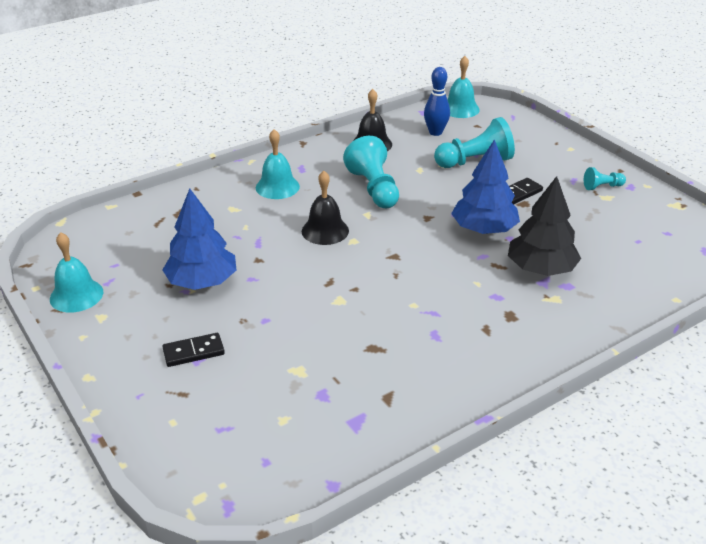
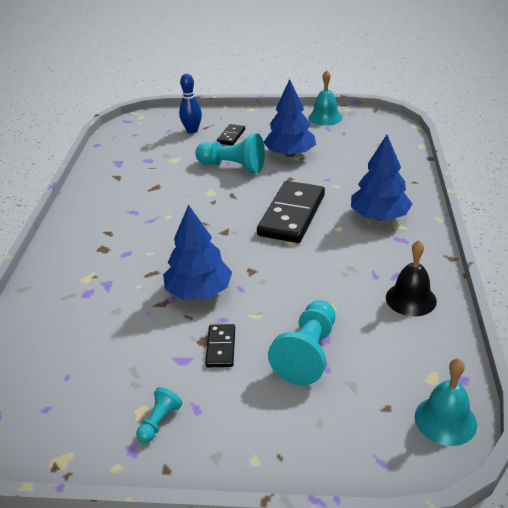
camera: 130 degrees right, 0 degrees up
(277, 187) = (379, 216): turquoise bell -> blue tree
(325, 231) = (291, 215): black bell -> black domino
(374, 189) = (325, 263): turquoise pawn -> turquoise pawn (232, 166)
(435, 132) = (398, 359): blue bowling pin -> blue bowling pin (192, 131)
(541, 269) = (119, 291): black tree -> none

